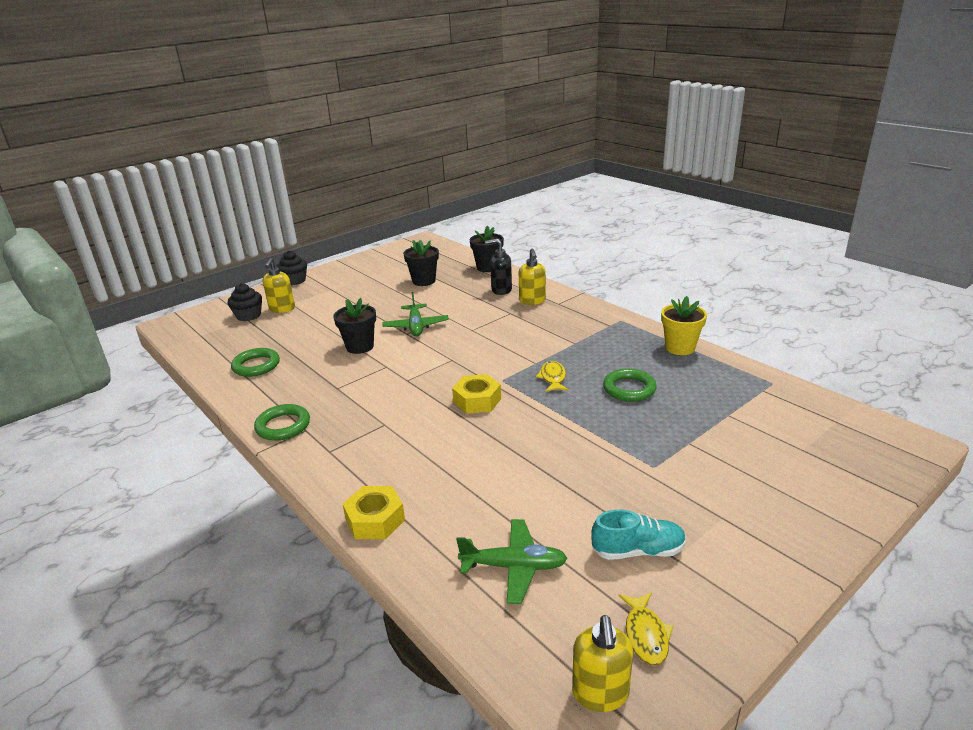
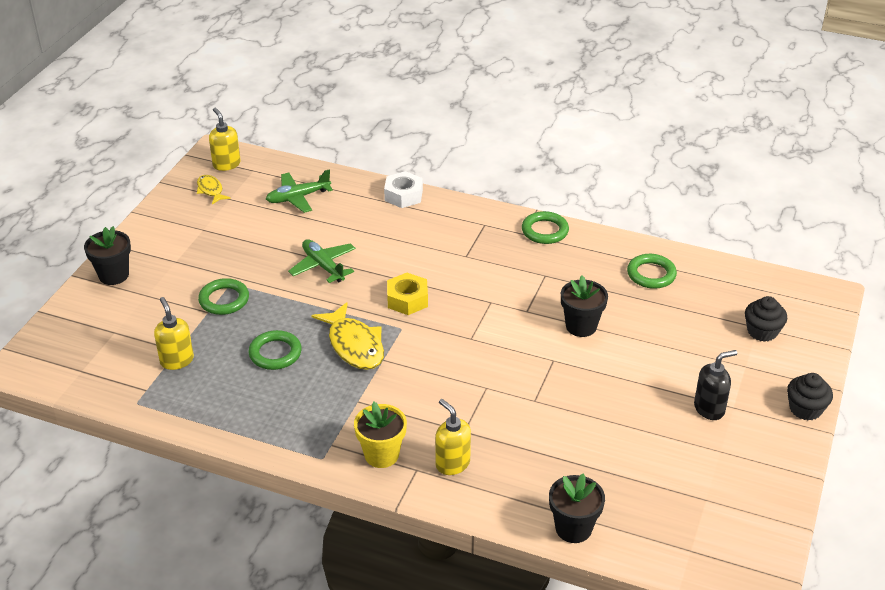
camera: 150 degrees right, 10 degrees up
(282, 309) = (741, 353): yellow soap dispenser -> yellow soap dispenser (177, 360)
(375, 520) = (403, 195): yellow nut -> white nut
(416, 326) = (554, 373): green plane -> green plane (323, 266)
(424, 281) = (632, 463): black flower pot -> black flower pot (114, 275)
(501, 290) = (510, 475): black soap dispenser -> black soap dispenser (709, 409)
(553, 378) = (354, 345): yellow fish -> yellow fish, size x1.81
(638, 551) = (226, 226): turquoise shoe -> none
(667, 450) = (224, 300): none -> green ring
(680, 348) = (239, 428): yellow flower pot -> yellow flower pot (381, 455)

